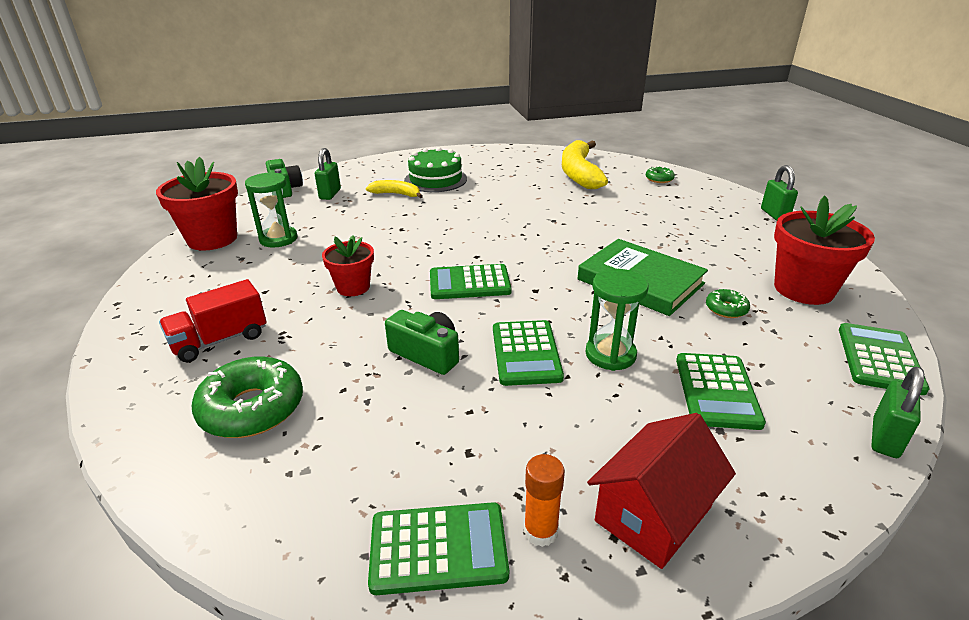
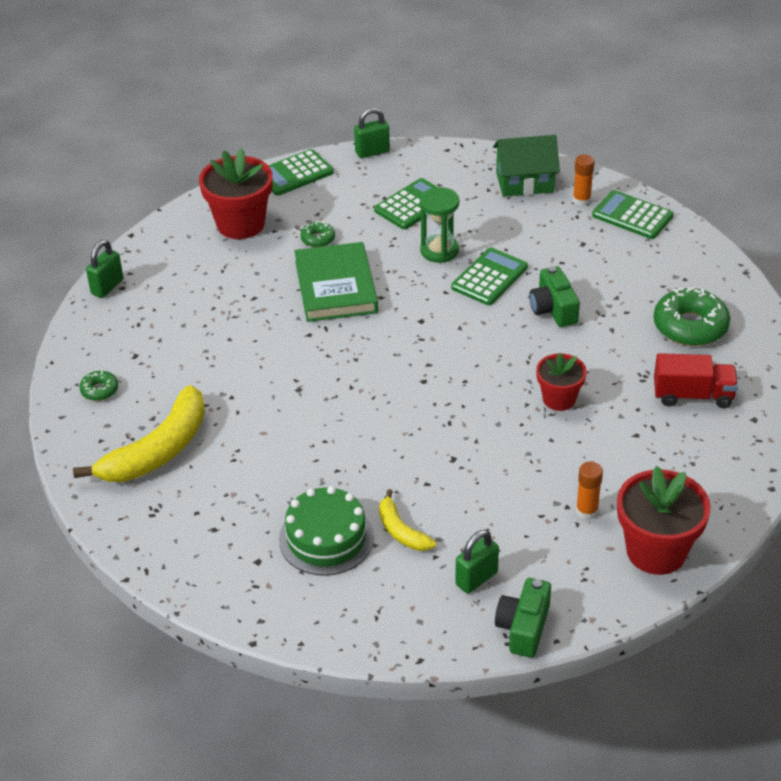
camera: 140 degrees left, 10 degrees up
(278, 239) = (586, 511): green hourglass -> orange glue stick
(469, 283) = (462, 353): green calculator -> none
(653, 514) = (524, 182): red house -> green house

